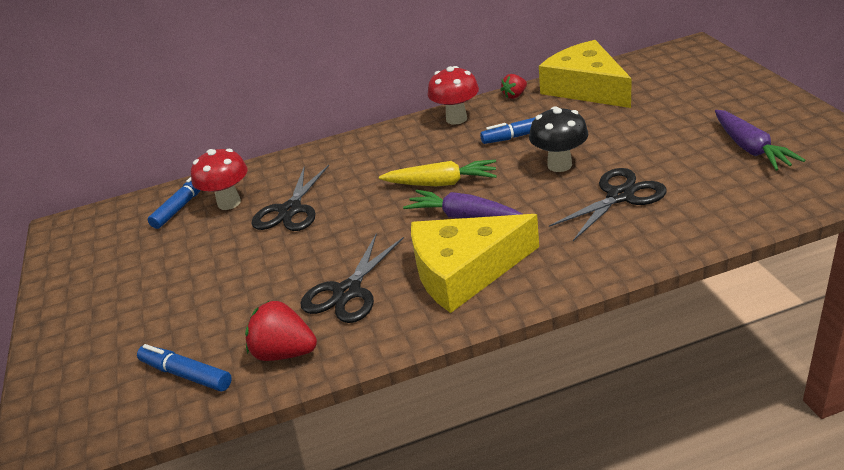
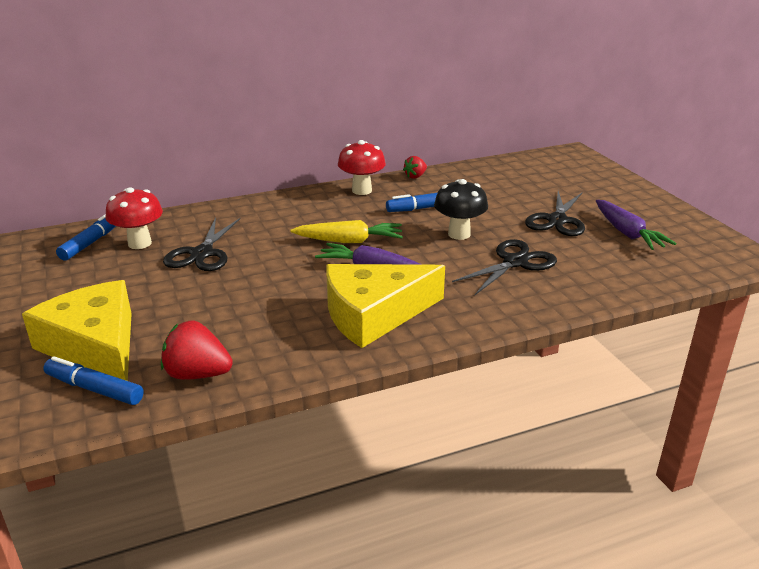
camera: 10 degrees left, 5 degrees down
(347, 292) = (260, 325): black scissors -> black scissors (557, 220)
(586, 88) = (479, 176): yellow cheese -> yellow cheese (95, 346)

